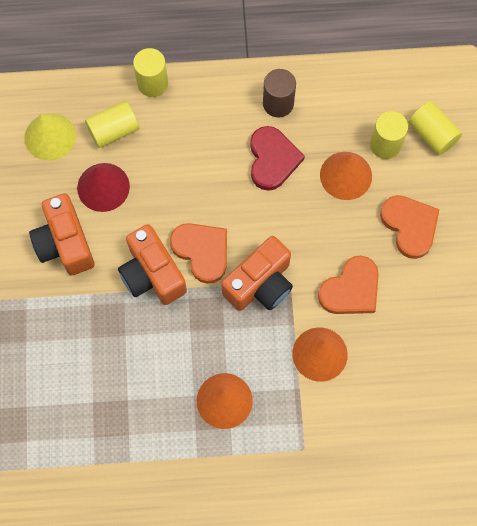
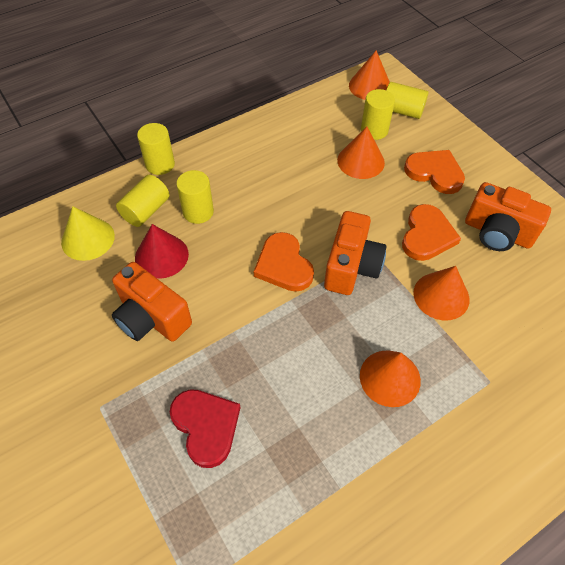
camera: 30 degrees left, 15 degrees down
(152, 274) = (251, 304): orange camera -> orange camera (497, 233)
(159, 156) = (198, 212): none -> yellow cylinder
(202, 251) = (283, 265): orange heart -> orange heart turned 135 degrees counterclockwise
(272, 159) = (296, 175): red heart -> red heart (206, 426)
(278, 103) = (273, 137): brown cylinder -> none
(420, 85) = (370, 86): none -> orange cone

